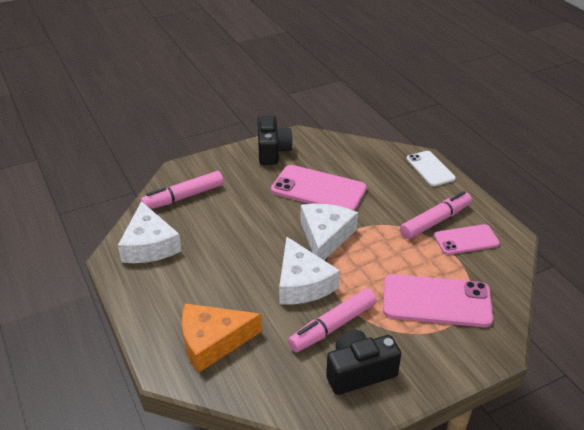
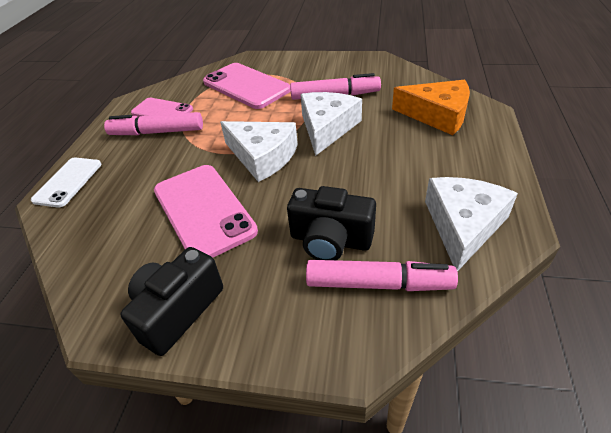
camera: 140 degrees left, 5 degrees up
(325, 236) = (262, 156): white cheese -> white cheese turned 105 degrees counterclockwise
(359, 372) = (344, 71): black camera -> black camera (330, 240)

